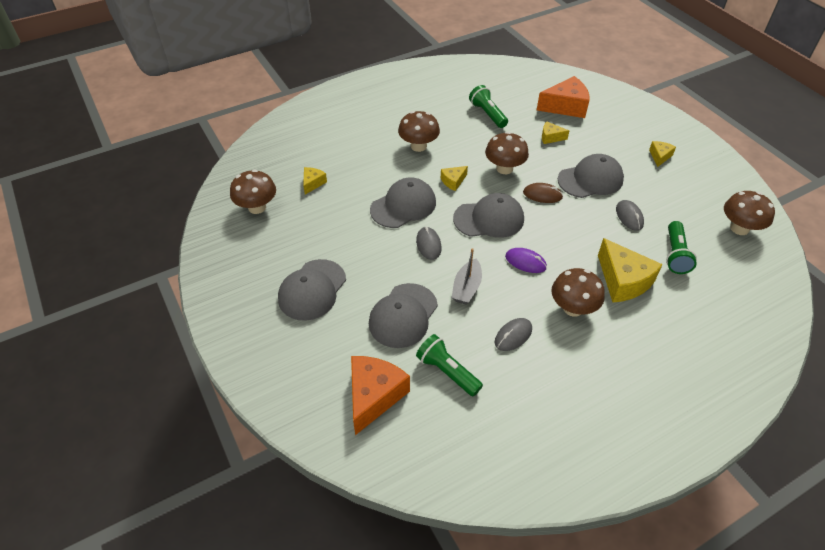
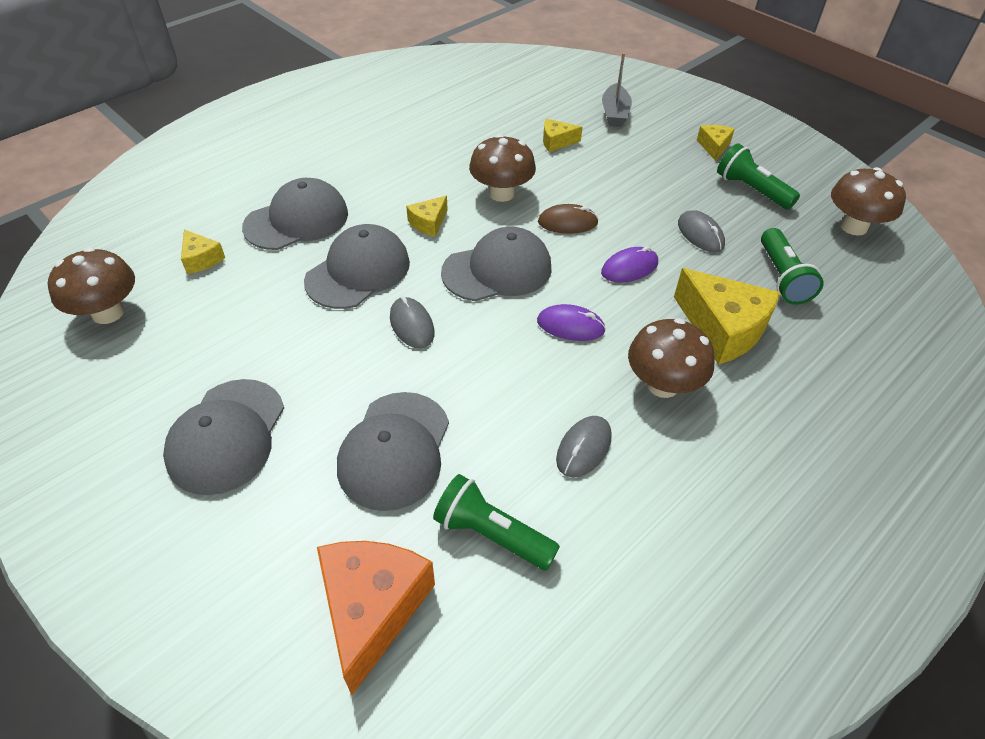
camera: 15 degrees left, 0 degrees up
(313, 183) = (201, 259): yellow cheese -> yellow cheese turned 135 degrees clockwise
(418, 146) = (363, 180): brown mushroom -> none
(466, 288) = (489, 383): grey boat -> grey boat (614, 113)
(488, 114) = (457, 122): green flashlight -> green flashlight (751, 190)
(566, 106) = (565, 98): orange cheese -> none
(574, 231) = (629, 268): none -> purple mouse
(590, 179) = (630, 191): grey cap -> grey cap (297, 220)

